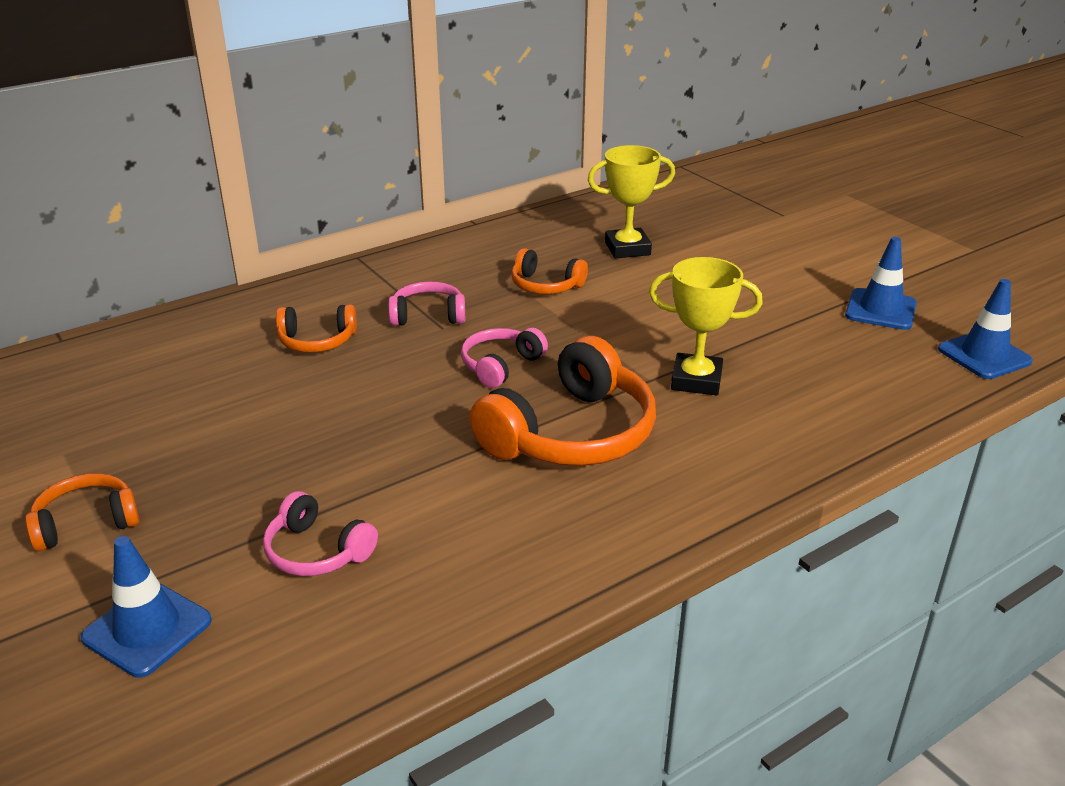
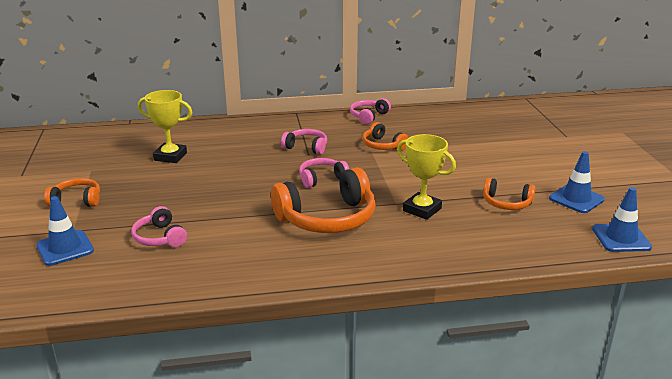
camera: 25 degrees right, 5 degrees down
(317, 341) = (241, 147): orange headphones -> orange headphones (506, 203)
(480, 240) = (368, 116): none -> pink headphones
(627, 248) = (448, 136): yellow trophy -> yellow trophy (170, 156)

